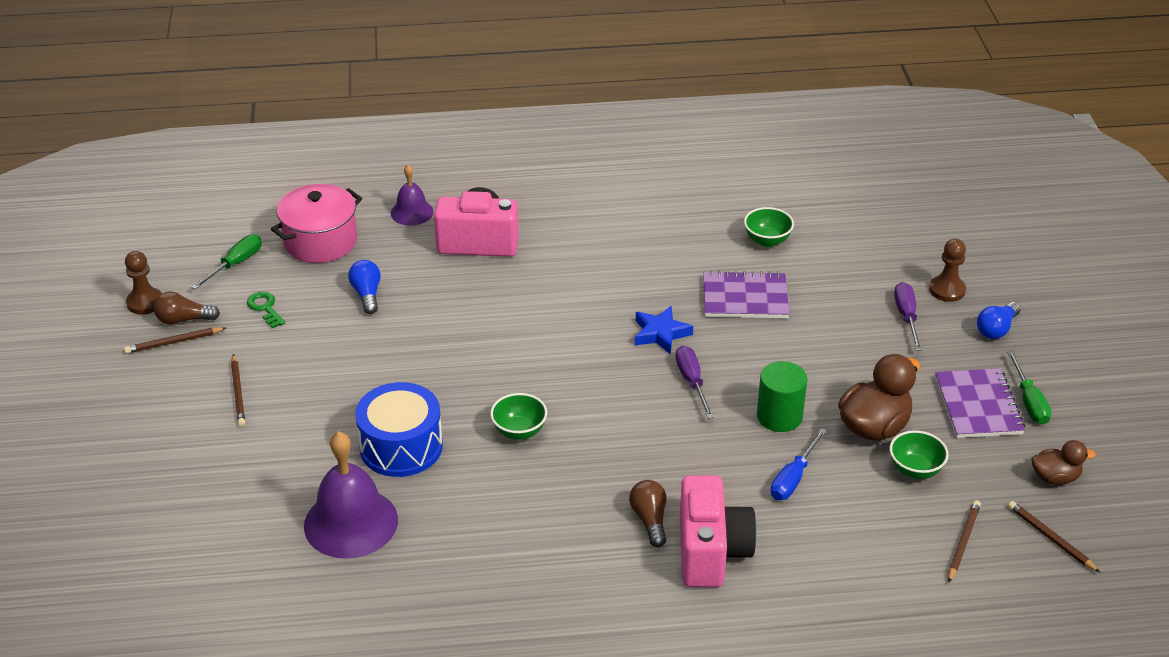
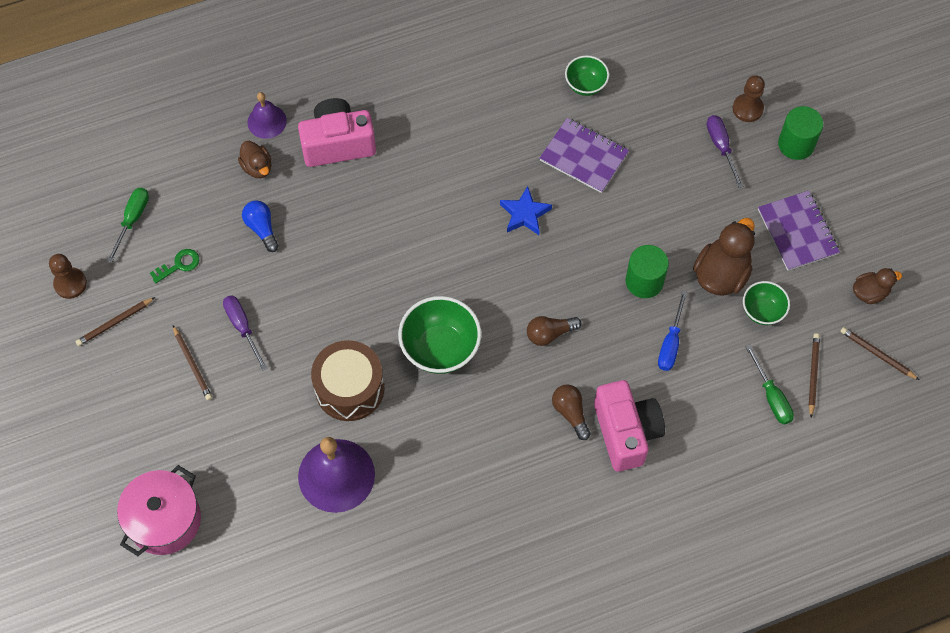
camera: 15 degrees left, 25 degrees up
(183, 319) = (113, 295): brown light bulb -> brown light bulb (550, 333)
(265, 308) = (179, 265): green key -> green key turned 105 degrees clockwise
(320, 241) = (198, 176): pink pot -> pink pot (165, 520)
(385, 245) = (257, 167): none -> brown duck
(401, 446) = (349, 388): blue drum -> brown drum
(519, 431) = (440, 348): green bowl -> green bowl, size x1.72
(692, 381) = (565, 261): purple screwdriver -> purple screwdriver (242, 327)
(745, 298) = (584, 157): purple notebook -> purple notebook turned 45 degrees clockwise
(996, 329) = (796, 144): blue light bulb -> green cylinder
(1029, 401) = (836, 217): green screwdriver -> green screwdriver (771, 396)

